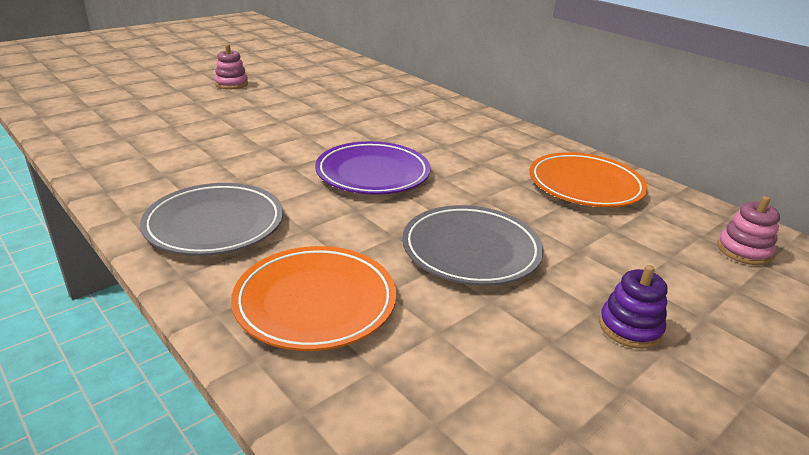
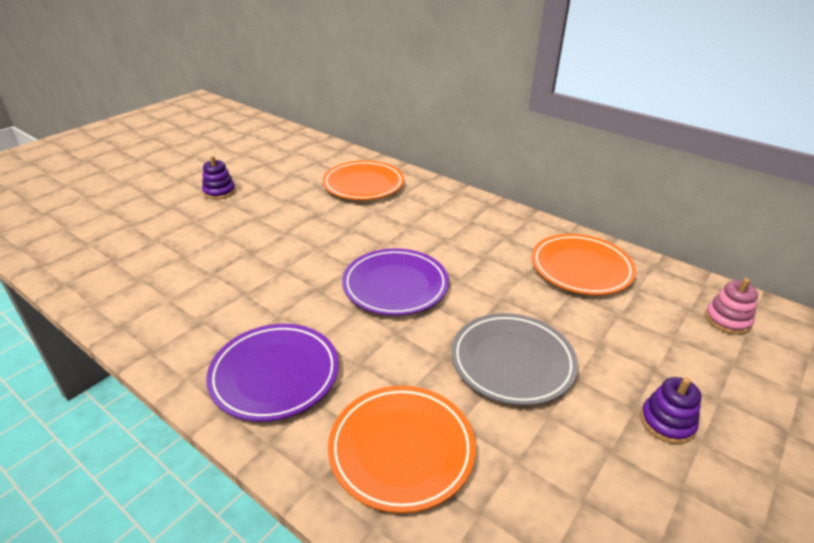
camera: 10 degrees left, 5 degrees up
(215, 225) = (275, 375): grey plate -> purple plate
(231, 84) = (219, 192): pink stacking toy -> purple stacking toy
(378, 94) = (363, 185): none -> orange plate

